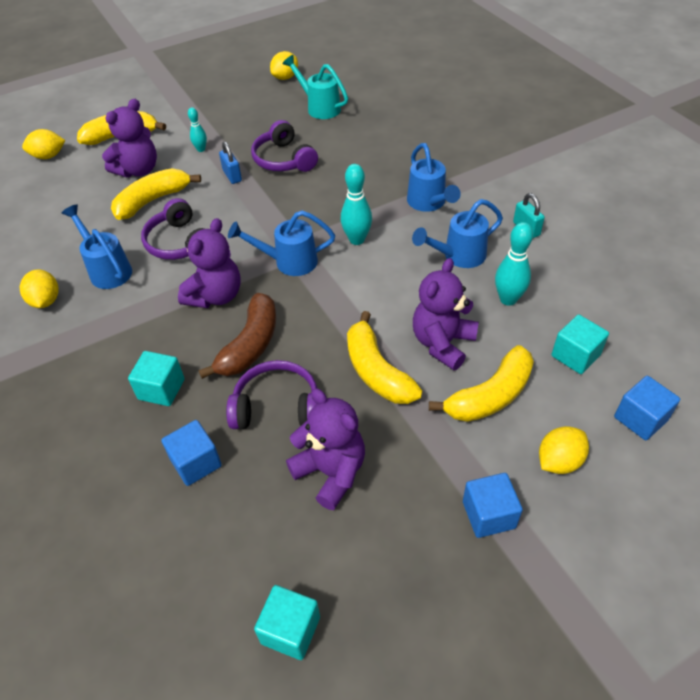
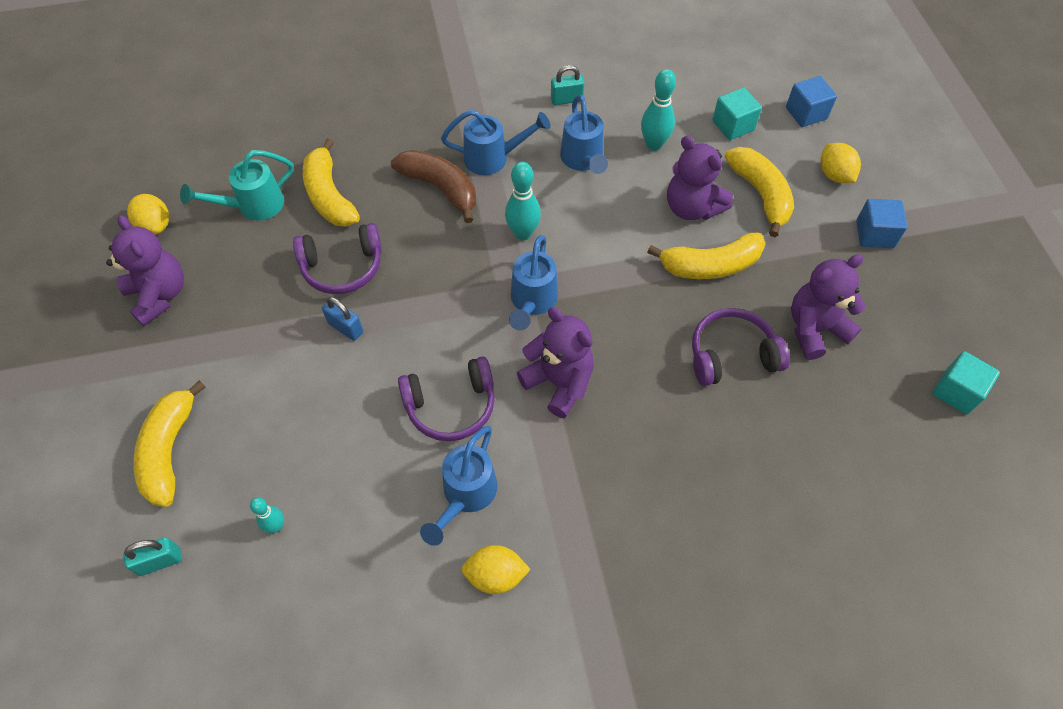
camera: 75 degrees left, 10 degrees up
(48, 156) = (160, 561): yellow lemon -> turquoise padlock
(107, 270) = (466, 495): blue watering can -> blue watering can turned 45 degrees counterclockwise
(138, 170) = (270, 437): purple teddy bear -> purple teddy bear (159, 295)
(153, 201) = (350, 426): yellow banana -> yellow banana (329, 196)
(161, 389) = (681, 456): turquoise cube -> none
(196, 463) = (782, 436): blue cube -> none
(201, 149) = (266, 353): turquoise bowling pin -> turquoise bowling pin (276, 526)
(232, 176) = (345, 328): blue padlock -> blue padlock turned 45 degrees clockwise
(250, 345) = (644, 362): brown banana -> brown banana (440, 188)
(277, 406) = (731, 355): purple headphones -> purple headphones turned 60 degrees clockwise

